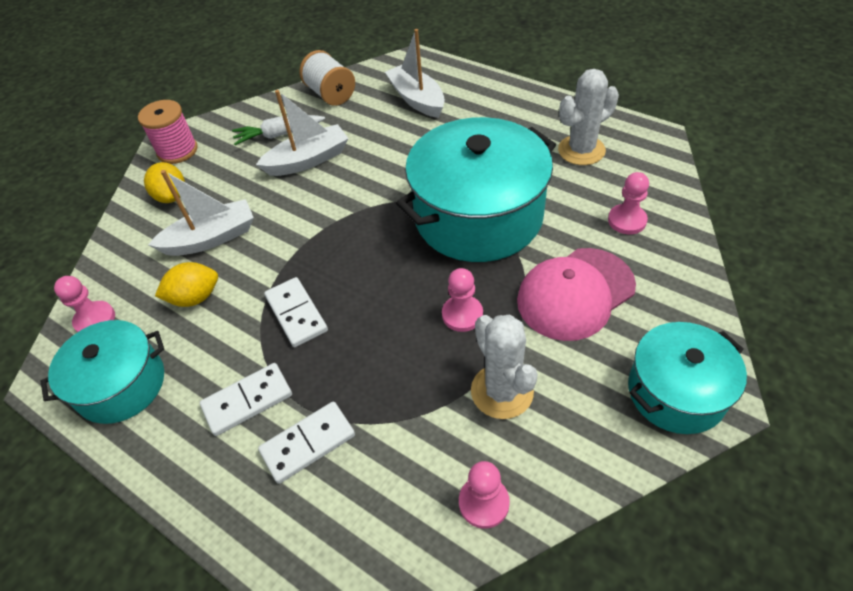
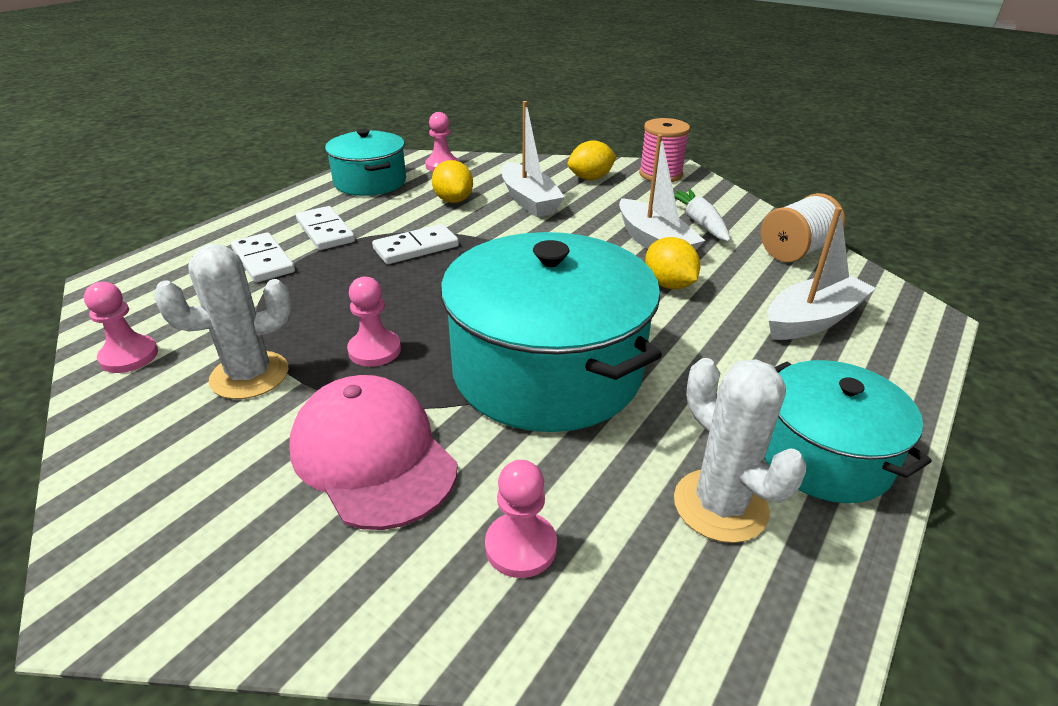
camera: 85 degrees right, 15 degrees down
(372, 156) = (669, 285): none -> yellow lemon
(676, 392) = (148, 546): turquoise pot -> turquoise pot (824, 455)

